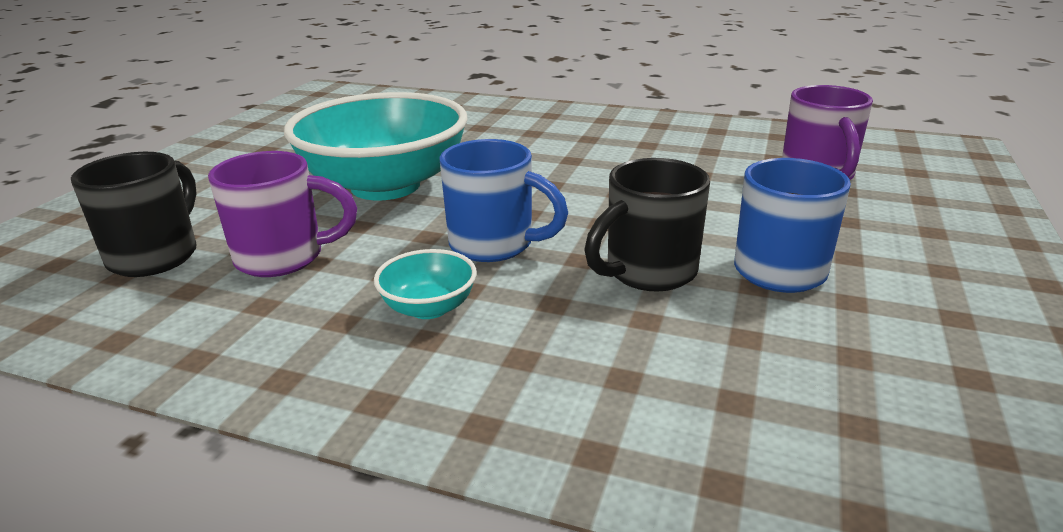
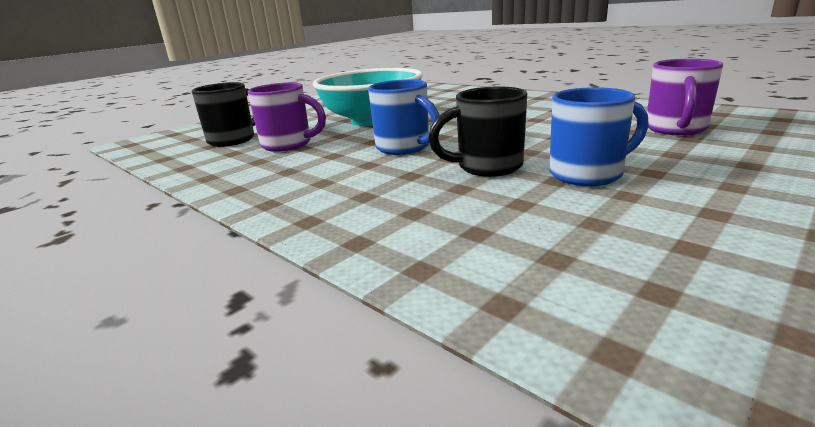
camera: 25 degrees right, 5 degrees down
(429, 308) = (337, 170): turquoise bowl -> none

